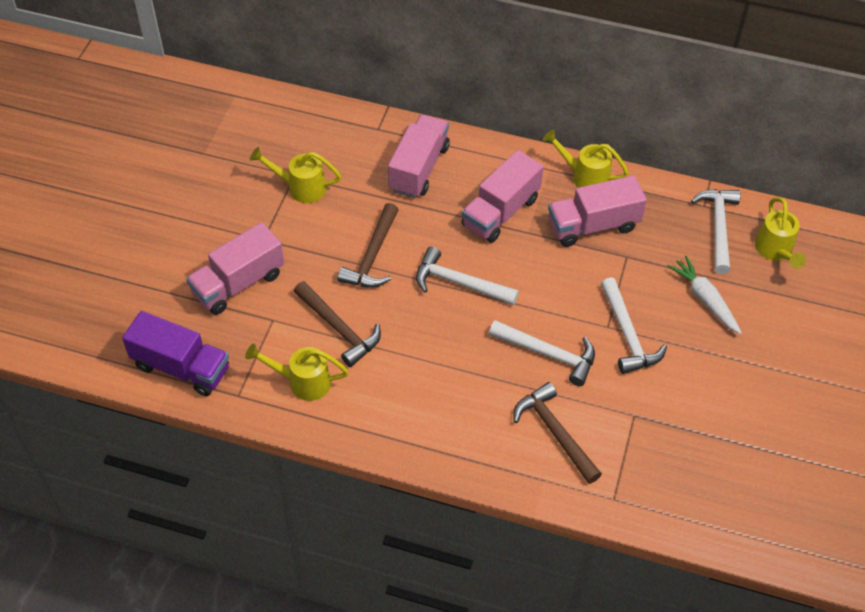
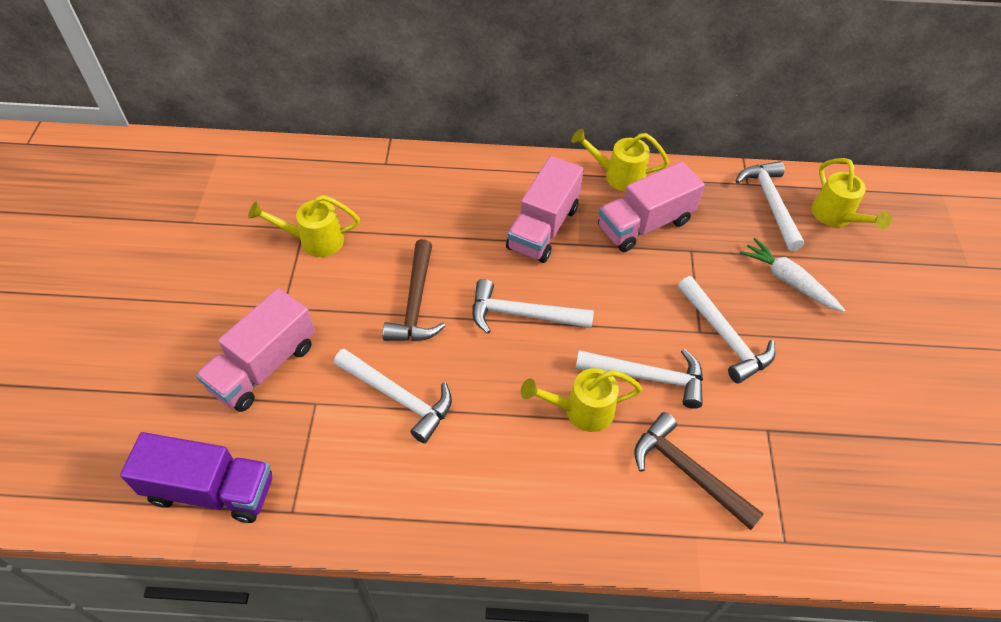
camera: 15 degrees left, 0 degrees up
(303, 382) = (370, 475): yellow watering can -> yellow watering can (581, 410)
(339, 328) = (398, 397): brown hammer -> white hammer
(419, 168) = (441, 197): pink truck -> none

